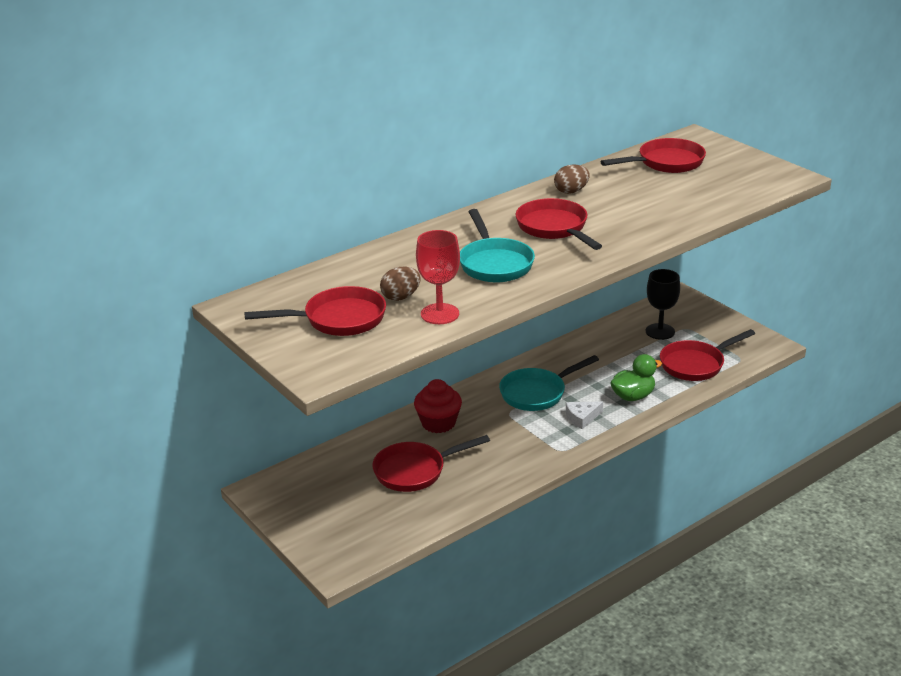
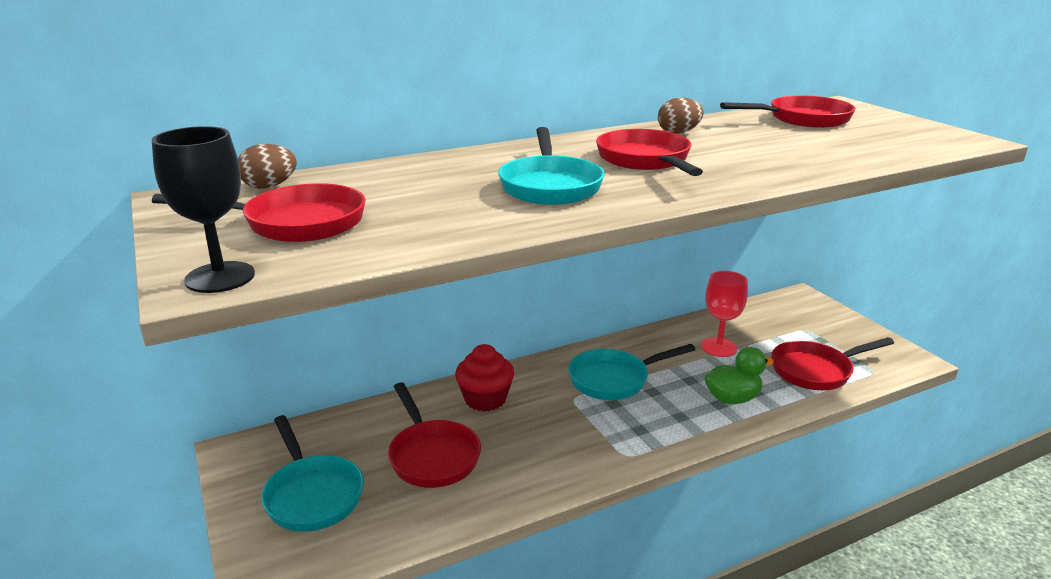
camera: 10 degrees right, 5 degrees down
(338, 510) = (312, 494): none -> turquoise pan
(401, 297) = (401, 207): brown egg -> brown egg (269, 186)
(415, 471) = (432, 455): red pan -> red pan turned 105 degrees counterclockwise
(440, 314) = (440, 230): red goblet -> red goblet (719, 347)
(582, 418) = (662, 416): white cheese -> none
(660, 331) = (774, 329): black goblet -> black goblet (220, 277)

